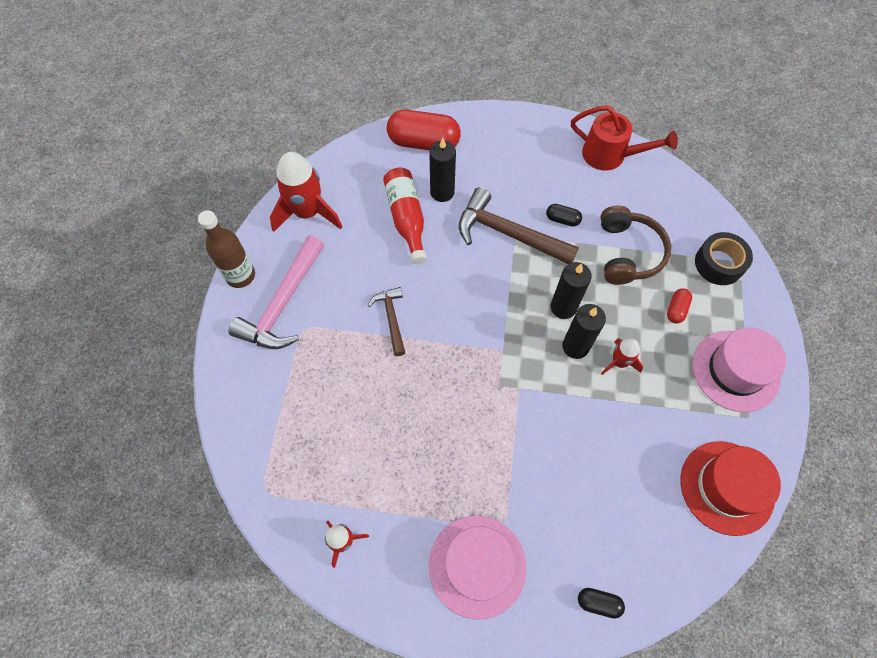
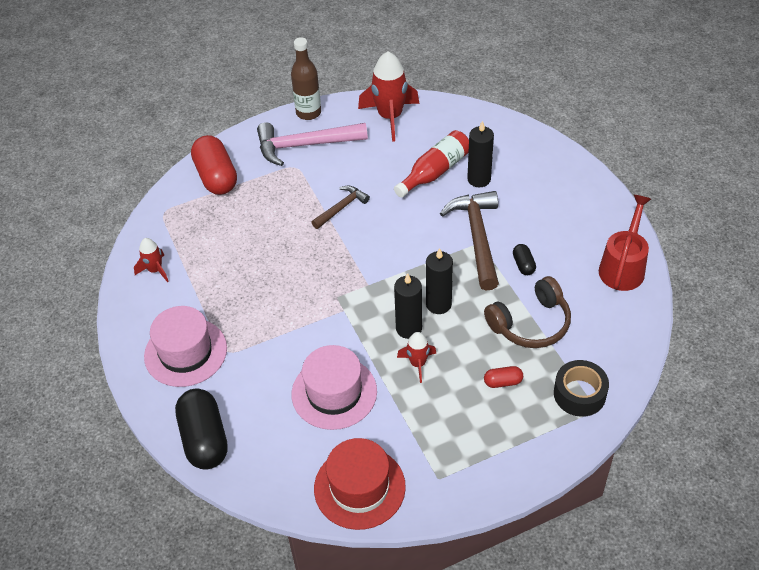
camera: 60 degrees right, 15 degrees down
(423, 142) = (516, 145): red capsule -> red capsule (216, 177)
(598, 603) = (204, 439): black capsule -> black capsule, size x2.15
(610, 155) = (623, 266): red watering can -> red watering can turned 150 degrees counterclockwise
(735, 370) = (477, 450): pink hat -> pink hat (334, 392)

